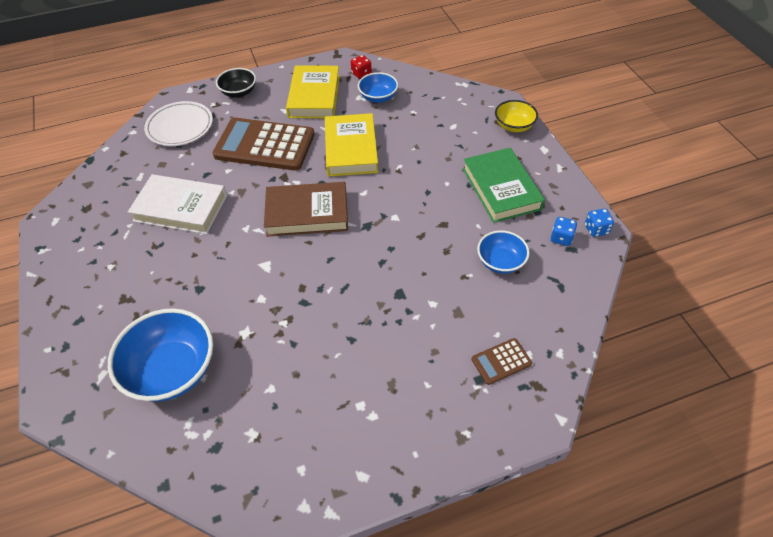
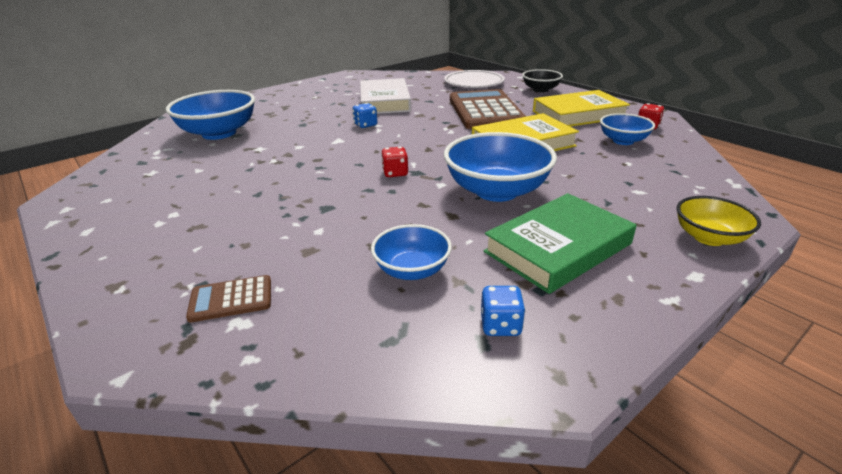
camera: 70 degrees right, 20 degrees down
(307, 213) = (413, 143): brown book -> none
(361, 239) = (395, 173): none -> red dice
(420, 191) = (496, 191): none -> blue bowl
(501, 361) = (231, 299): brown calculator -> brown calculator turned 60 degrees counterclockwise
(596, 229) = (555, 370): blue dice -> blue dice (365, 125)

